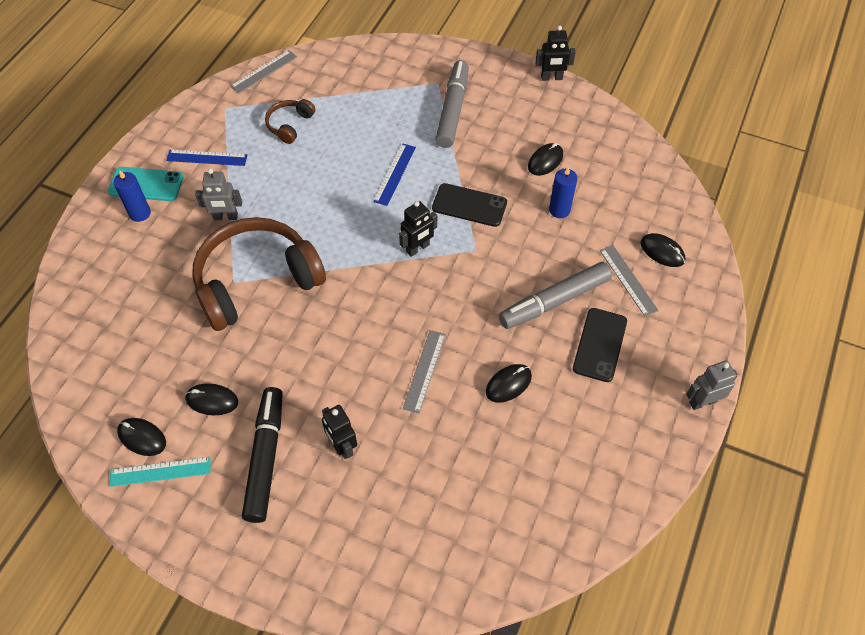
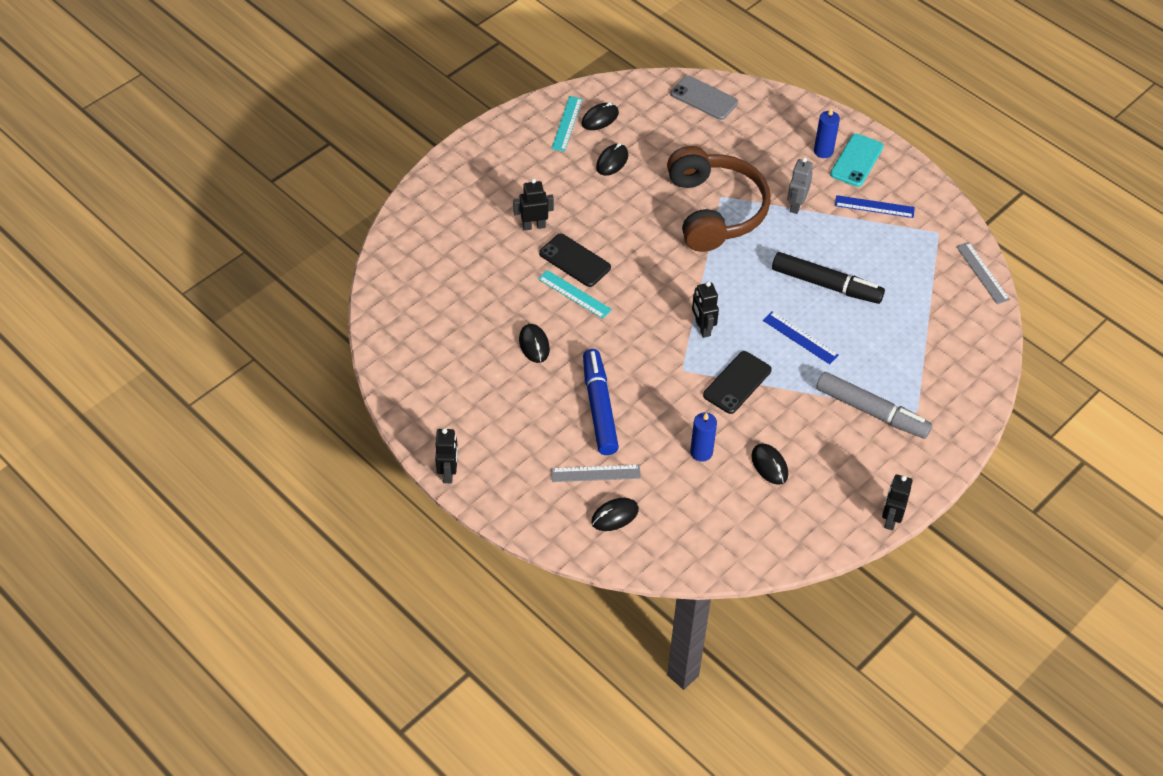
camera: 110 degrees right, 5 degrees down
(81, 340) = (704, 98): none -> grey phone
(207, 158) = (874, 206): blue ruler -> blue ruler turned 75 degrees clockwise
(265, 457) = (547, 181): black marker -> black marker (826, 285)
(290, 125) = (897, 275): brown headphones -> none
(424, 370) = (574, 294): grey ruler -> turquoise ruler
(554, 301) = (599, 407): grey marker -> blue marker
(600, 345) = (539, 423): black phone -> black phone (575, 260)
(702, 402) = (448, 473): grey robot -> black robot

